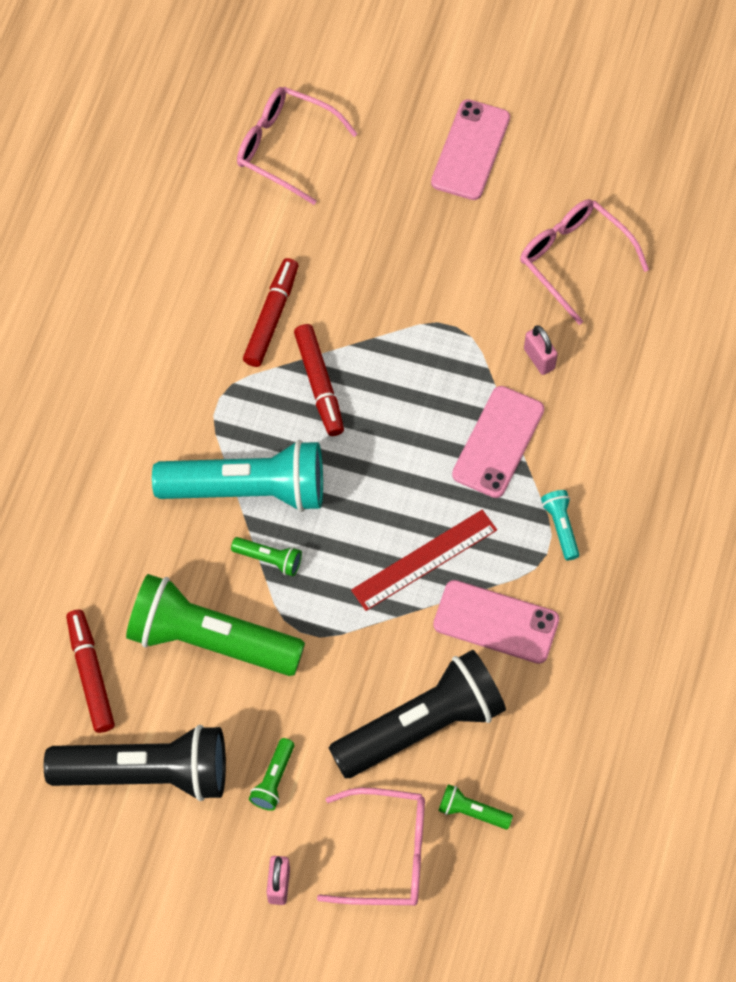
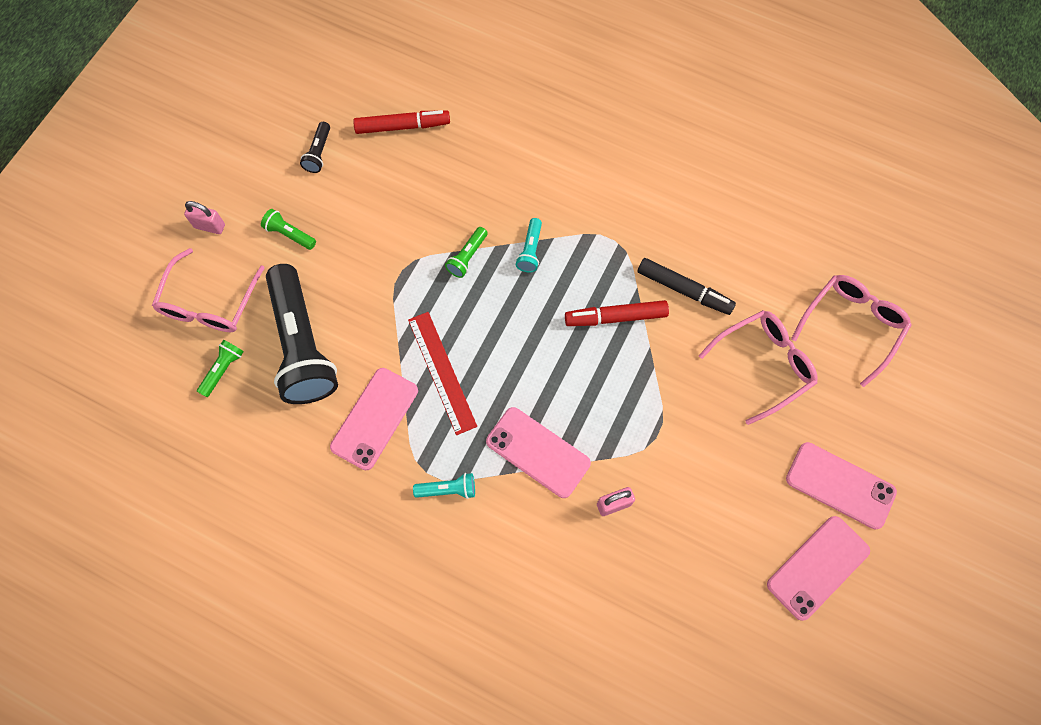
camera: 100 degrees right, 5 degrees up
(147, 772) = (319, 153): black flashlight -> black flashlight, size x0.41
(209, 640) = (410, 206): green flashlight -> none
(248, 489) = (530, 250): turquoise flashlight -> turquoise flashlight, size x0.41
(271, 317) = (683, 289): red marker -> black marker
(561, 165) = (818, 567): none -> pink phone
(574, 259) = (713, 558): pink glasses -> pink glasses (763, 365)

